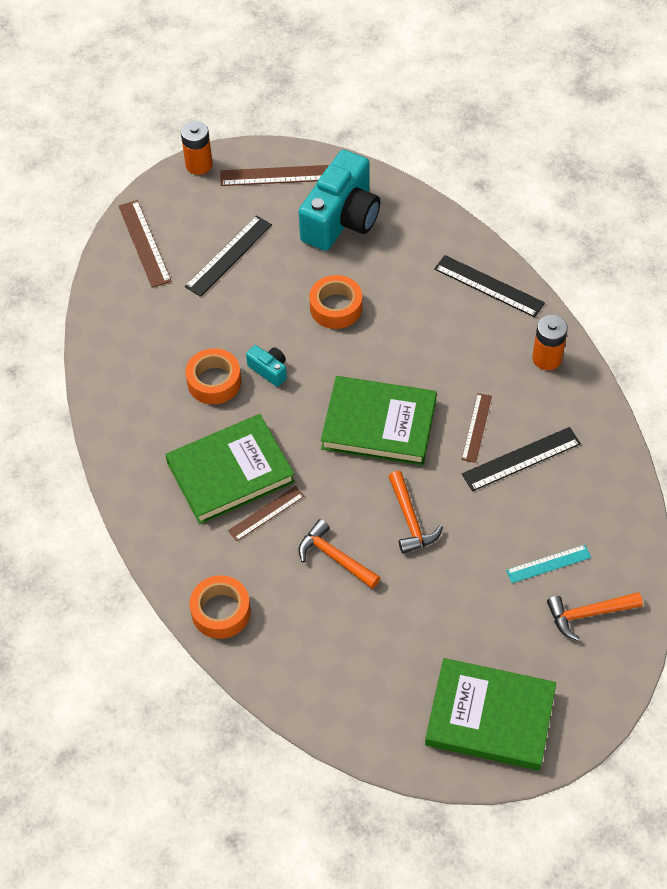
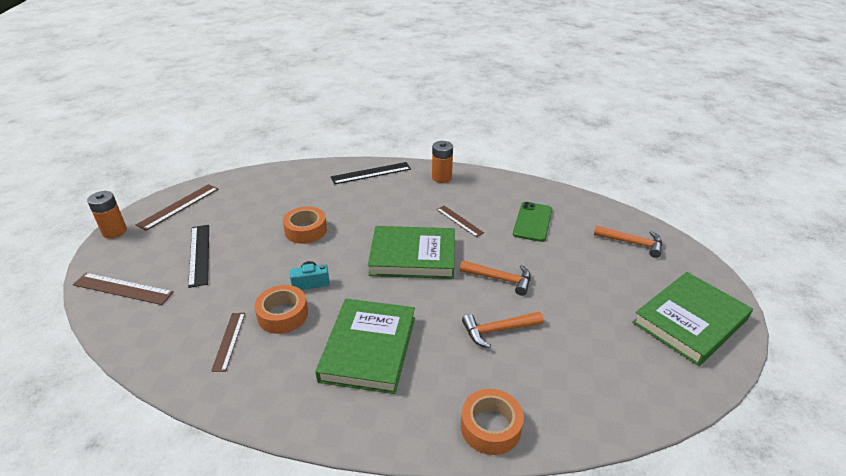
camera: 55 degrees left, 20 degrees down
(266, 513) = (425, 347): brown ruler -> brown ruler (229, 341)
(341, 219) = (250, 198): turquoise camera -> none
(379, 424) = (413, 256): green book -> green book turned 45 degrees clockwise
(521, 459) = (499, 216): black ruler -> none
(540, 497) = (533, 222): none -> green phone
(548, 564) = (583, 241): turquoise ruler -> none
(588, 614) = (632, 243): orange hammer -> orange hammer turned 90 degrees counterclockwise

